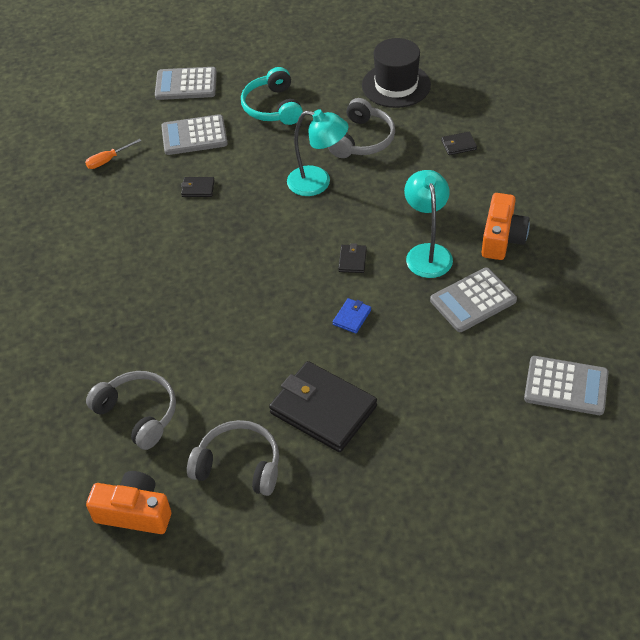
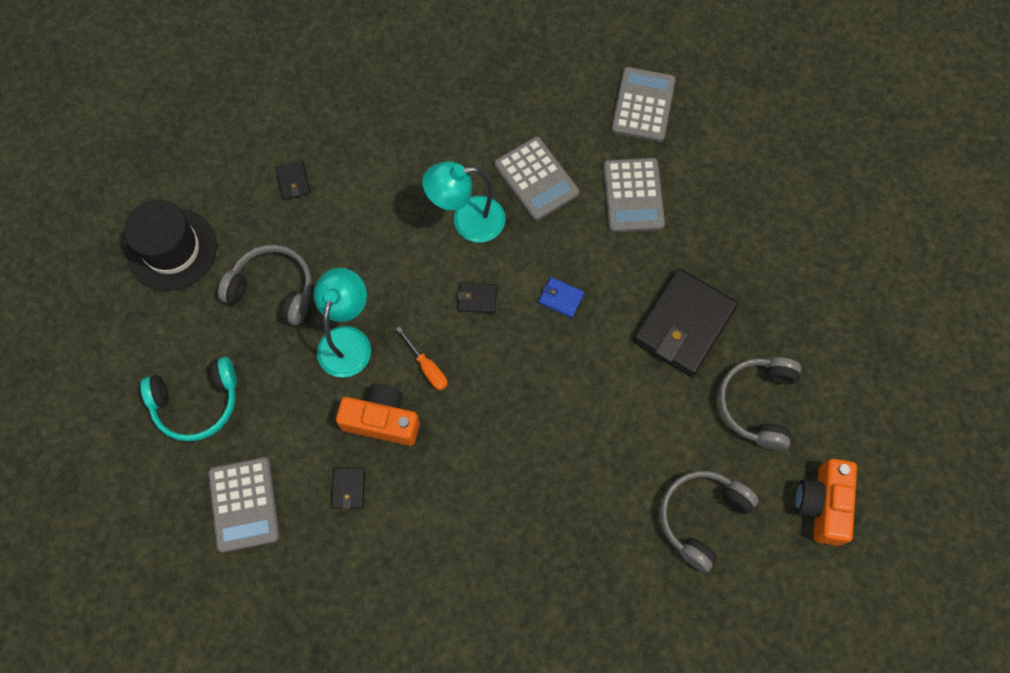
camera: 95 degrees left, 20 degrees up
(108, 160) = (283, 621): orange screwdriver -> orange screwdriver (427, 367)
(186, 84) = (130, 528): grey calculator -> grey calculator (633, 195)
(502, 238) = (447, 146): orange camera -> orange camera (382, 420)

